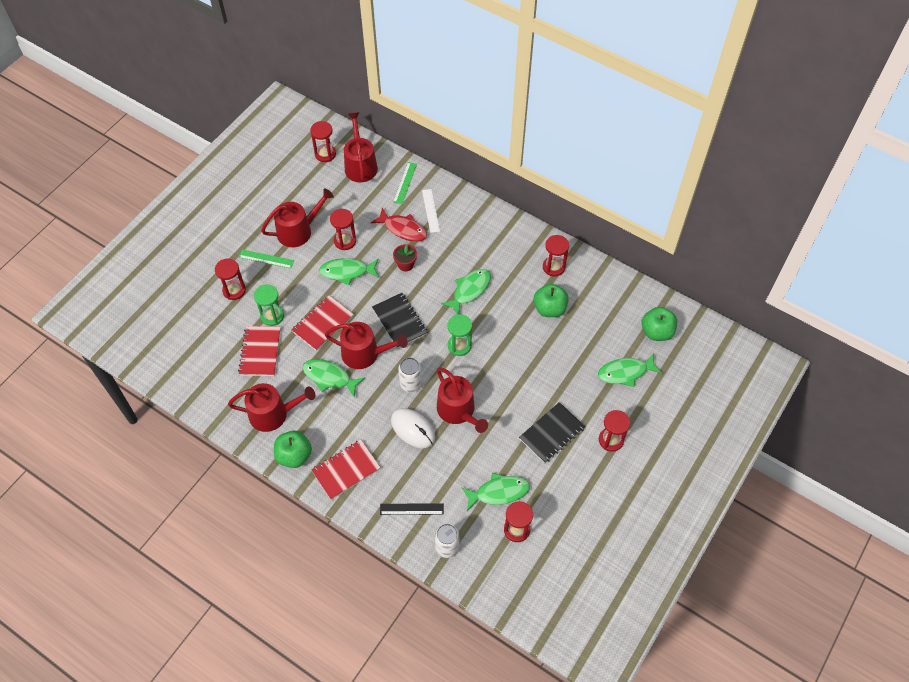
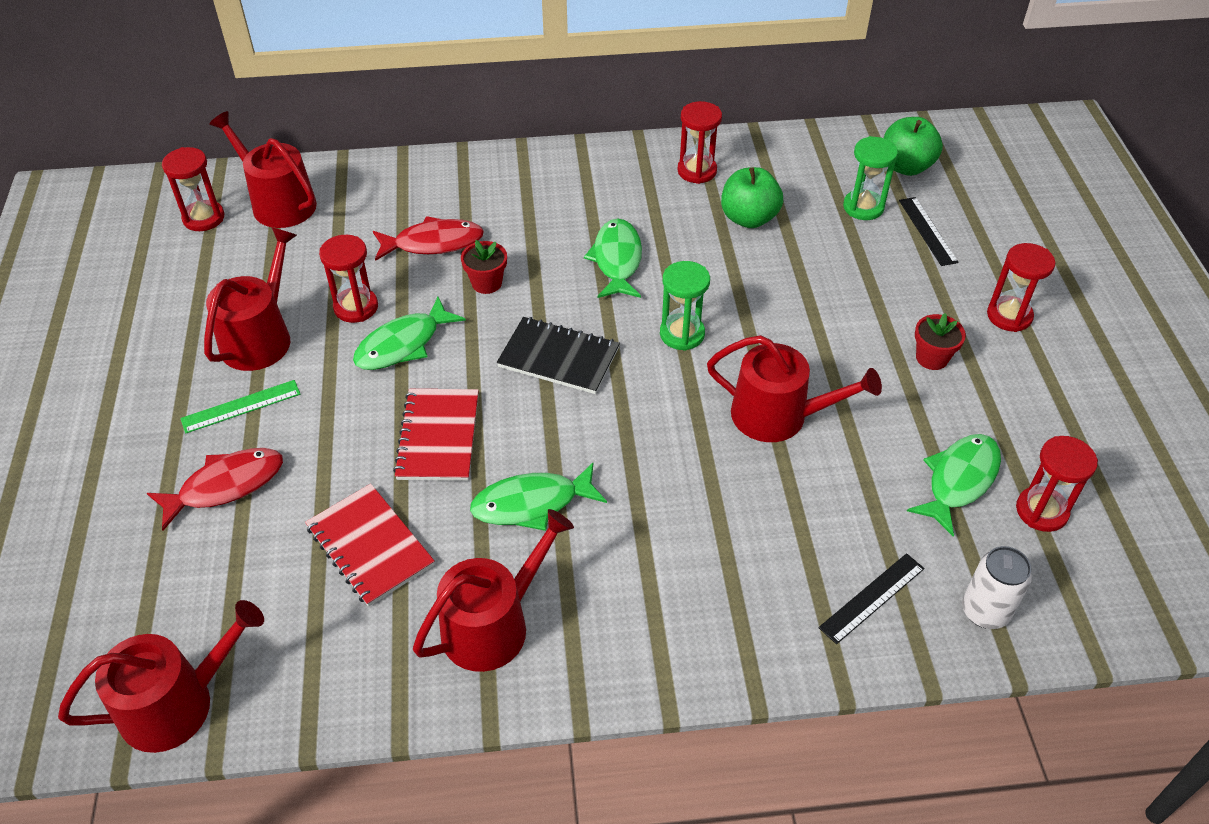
camera: 40 degrees left, 10 degrees down
(234, 290) = (226, 486): red hourglass -> red fish
(272, 316) = (337, 480): green hourglass -> green hourglass (863, 207)
(294, 456) = (600, 662): green apple -> none
(346, 470) = (709, 619): red notebook -> none
(365, 354) = (553, 433): red watering can -> red watering can (178, 703)
(405, 183) = (374, 188): green ruler -> none
(411, 384) = (669, 427): white can -> none
(413, 429) = (742, 485): white mouse -> none
(430, 210) = (450, 200): white ruler -> none
(552, 433) = (932, 358): black notebook -> red flower pot
(625, 372) = (927, 231): green fish -> black ruler

